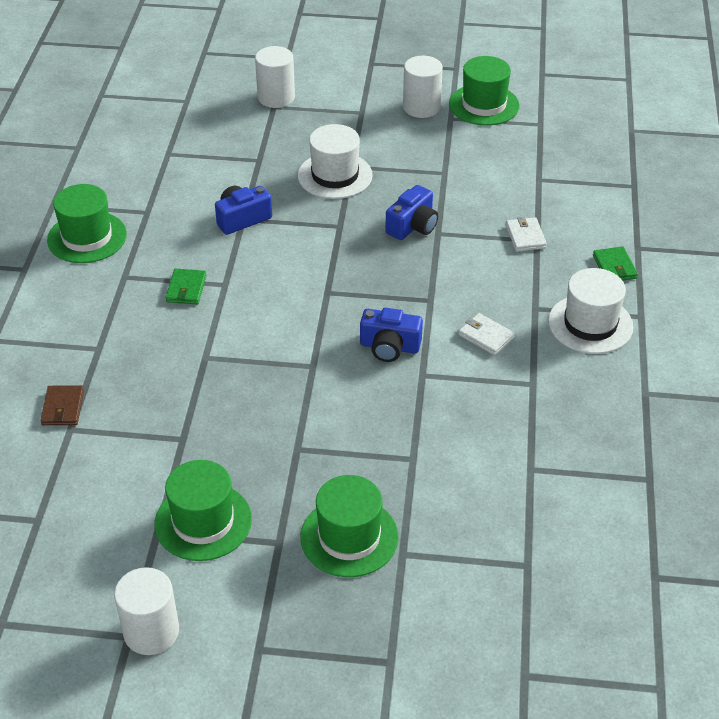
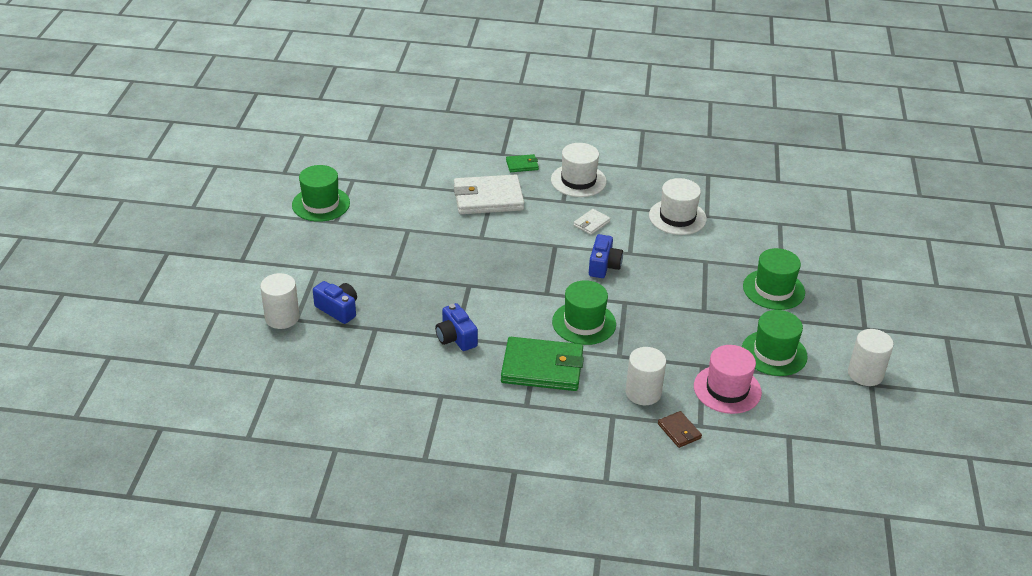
camera: 90 degrees left, 5 degrees down
(62, 408) = (679, 431): brown wallet -> brown wallet turned 60 degrees clockwise
(87, 237) = (473, 432): green hat -> green hat (584, 323)
(133, 461) = (727, 389): none -> pink hat
(186, 289) = (542, 368): green wallet -> green wallet, size x2.14
(335, 175) = (404, 285): white hat -> white hat (677, 217)
(413, 226) = (472, 248): blue camera -> blue camera (338, 309)
(421, 107) = (317, 236): white cylinder -> white cylinder (643, 392)
(525, 236) = (488, 198): white wallet -> white wallet, size x2.14

